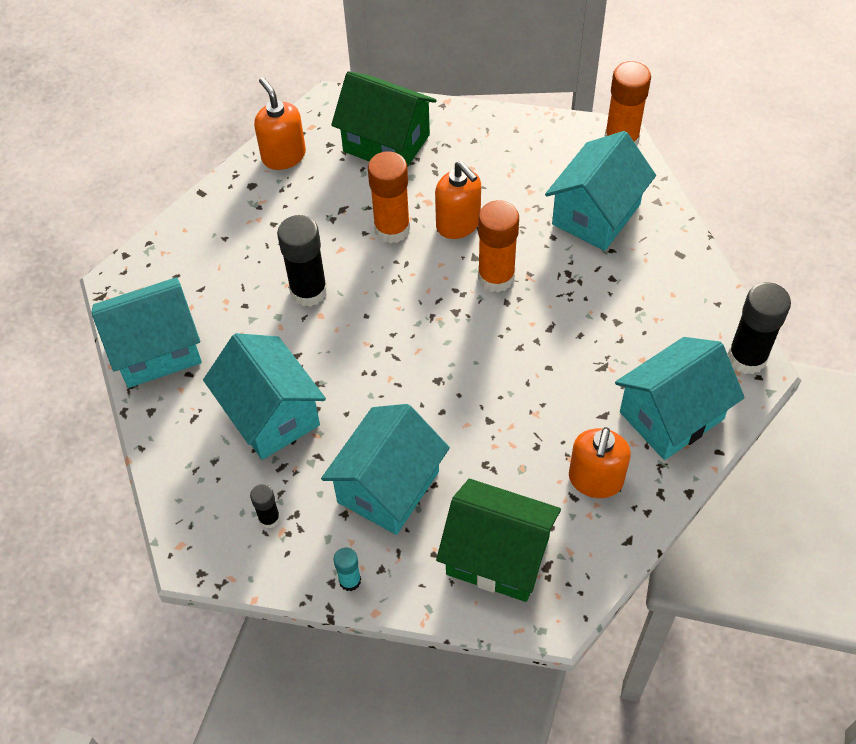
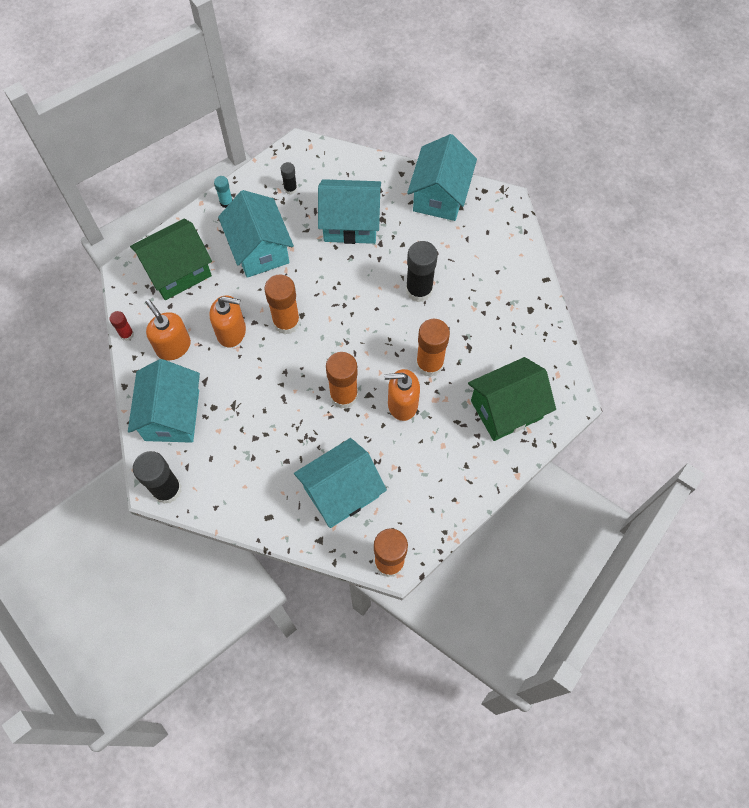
camera: 125 degrees right, 10 degrees up
(283, 156) = (542, 342): orange soap dispenser -> orange soap dispenser (231, 332)
(460, 388) = (286, 322): none -> orange glue stick
(596, 214) = (341, 492): turquoise house -> turquoise house turned 75 degrees clockwise
(629, 544) = (126, 334): none -> red glue stick

